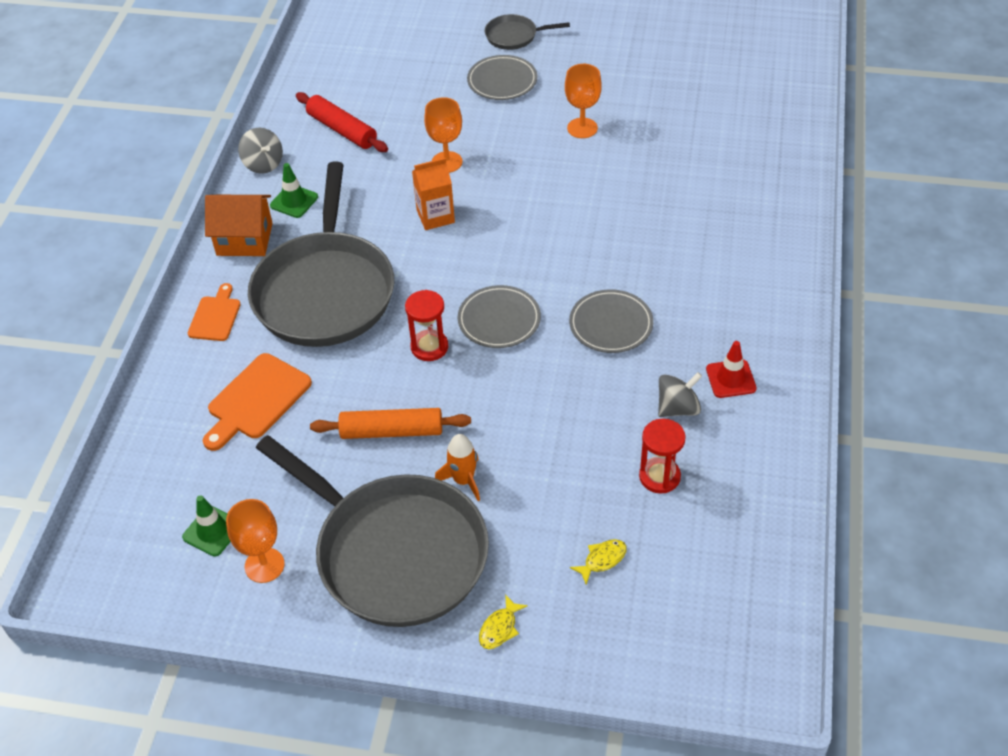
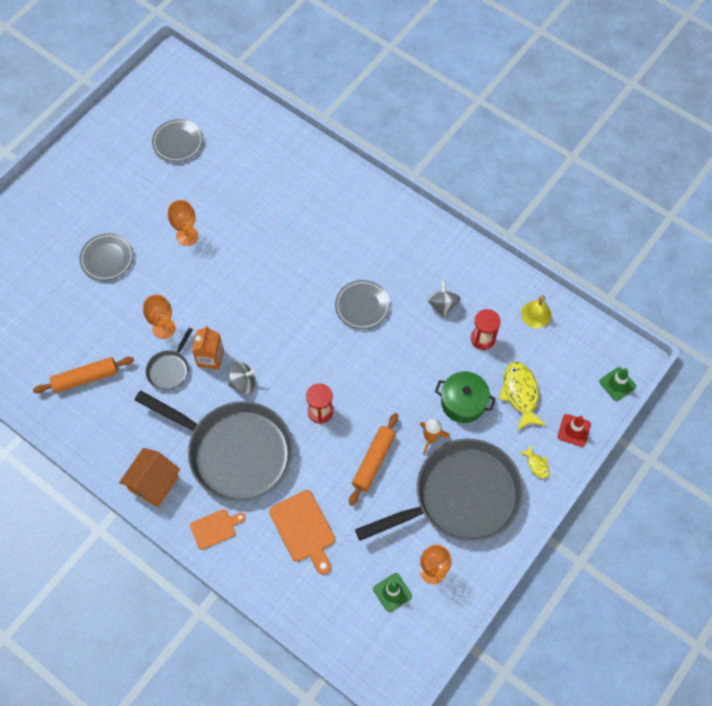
camera: 65 degrees left, 15 degrees up
(215, 316) = (215, 528): orange cutting board -> orange cutting board turned 120 degrees clockwise
(263, 164) = (85, 442): grey spinning top -> grey spinning top (243, 382)
(294, 201) = (137, 437): green traffic cone -> green traffic cone (617, 384)
(342, 130) = (85, 378): red rolling pin -> orange rolling pin
(499, 320) = (322, 363): grey plate -> grey plate (178, 142)
(514, 36) = (65, 229): grey pan -> grey pan (169, 369)
(542, 495) = (463, 402): none -> green pot
(602, 560) = (520, 394): yellow fish -> yellow fish, size x1.98
(731, 379) = (437, 268): red traffic cone -> red traffic cone (574, 430)
(749, 526) = (536, 314): none -> yellow bell

